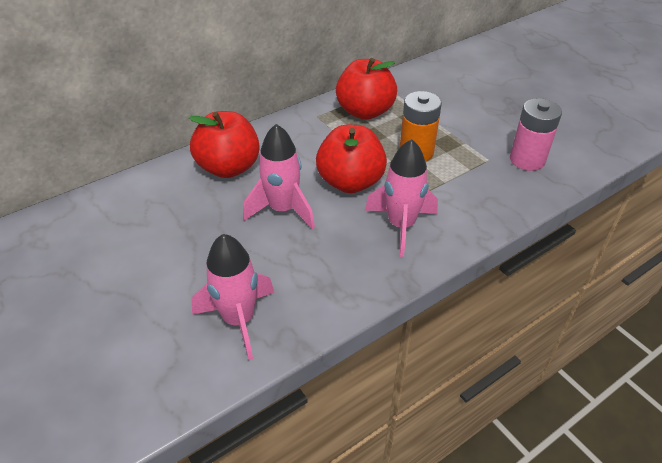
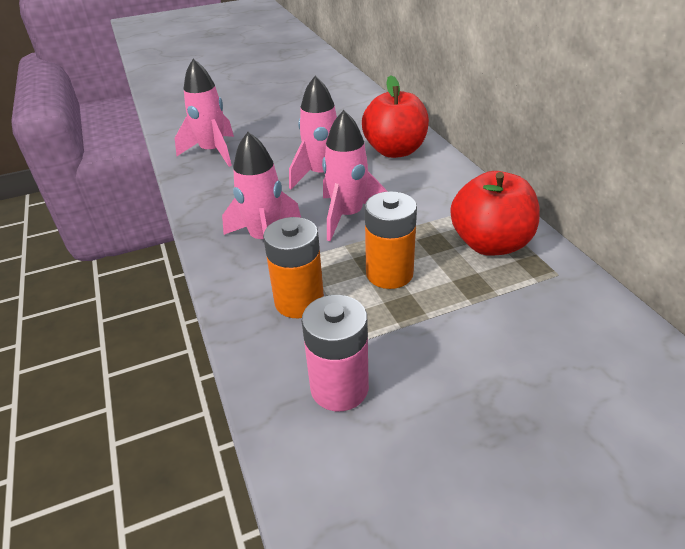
camera: 105 degrees right, 5 degrees down
(350, 182) = (348, 216): red apple -> pink rocket
(466, 190) = (299, 301): none -> orange battery

